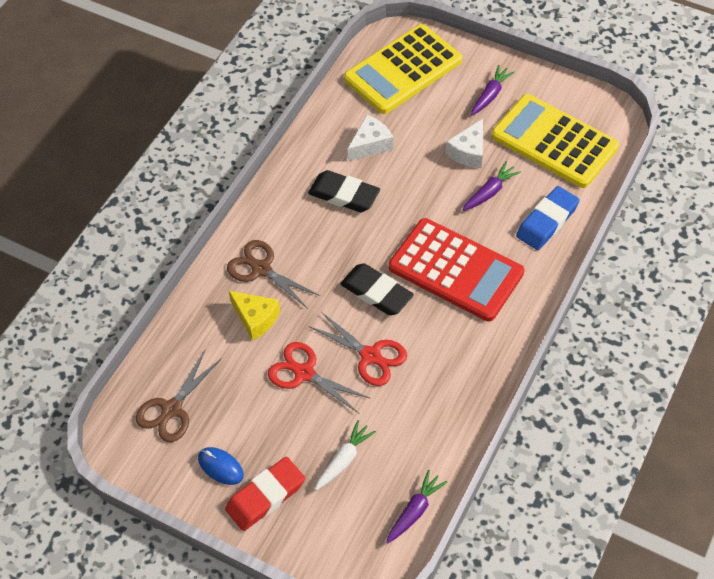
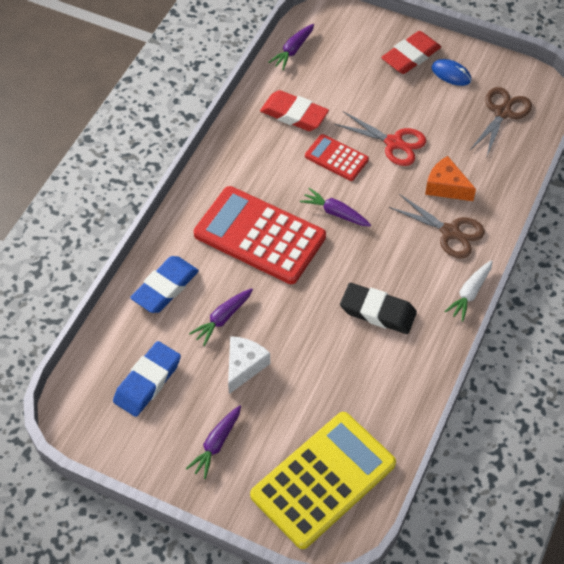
camera: 175 degrees right, 0 degrees up
(256, 318) = (446, 187): yellow cheese -> orange cheese
(344, 459) = (351, 81): white carrot -> white carrot (469, 293)
(370, 145) = (354, 373): white cheese -> none
(370, 356) = (336, 158): red scissors -> red calculator
(376, 292) = (335, 213): black eraser -> purple carrot
(416, 414) = (294, 114): none -> red eraser
(554, 142) = (147, 381): yellow calculator -> blue eraser

